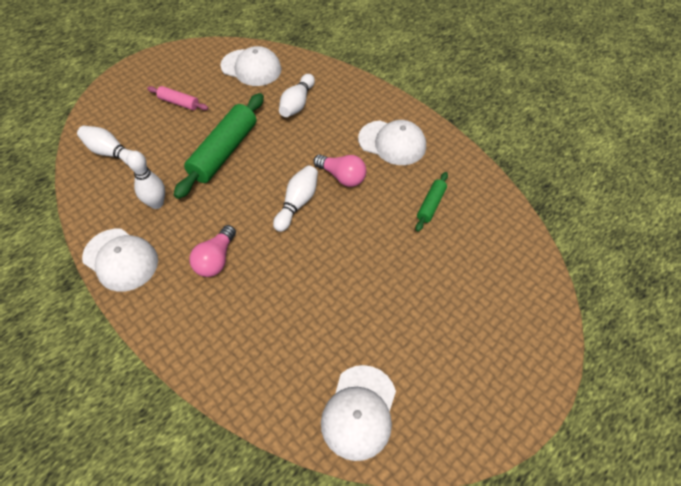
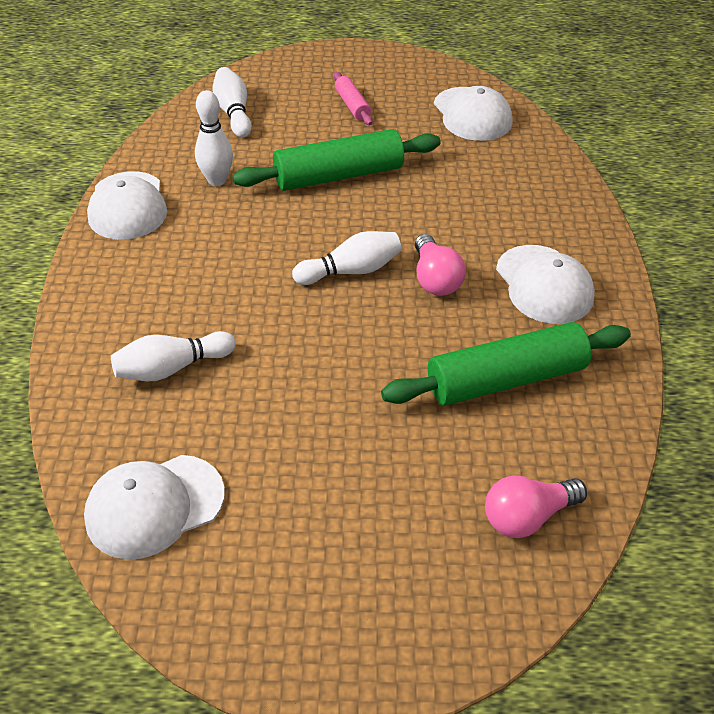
camera: 45 degrees right, 10 degrees down
(216, 259) = (206, 264): pink light bulb -> pink light bulb (527, 516)
(297, 104) = (479, 177): white bowling pin -> white bowling pin (172, 368)
(431, 205) = (505, 379): green rolling pin -> green rolling pin, size x2.01

